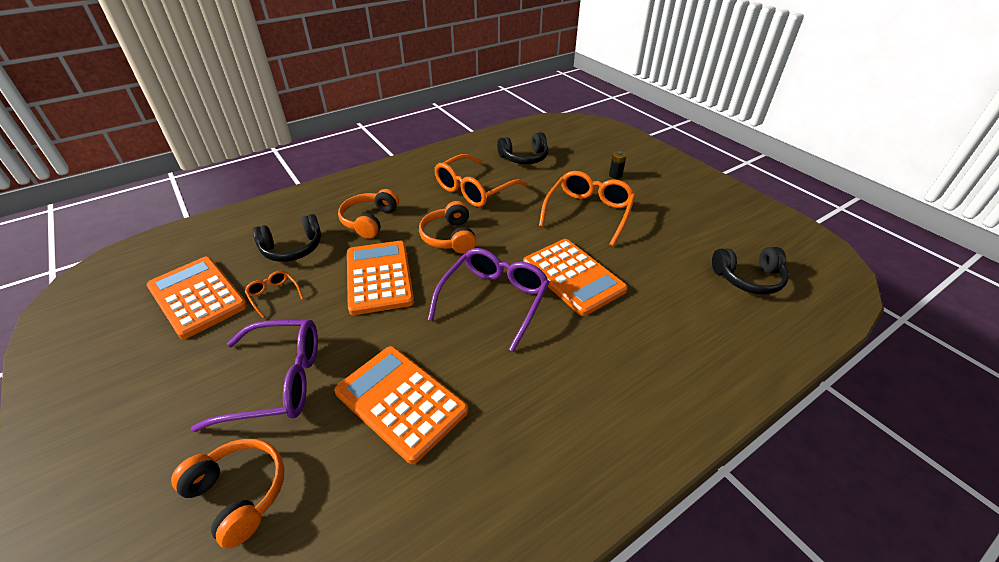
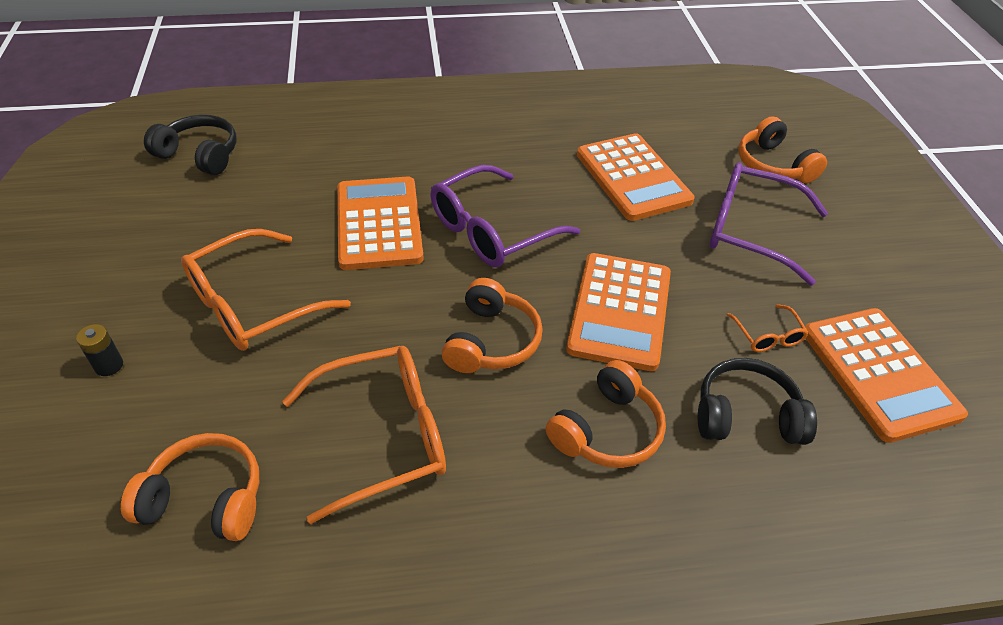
camera: 155 degrees left, 5 degrees up
(524, 158) = (205, 498): black headphones -> orange headphones

